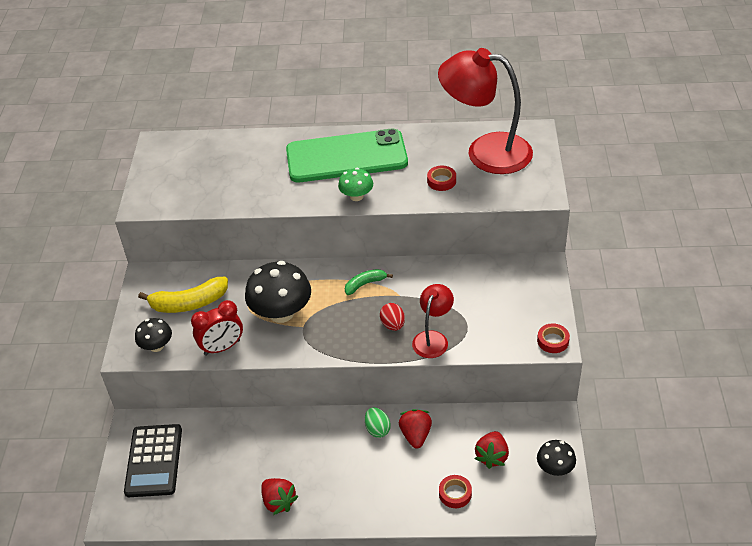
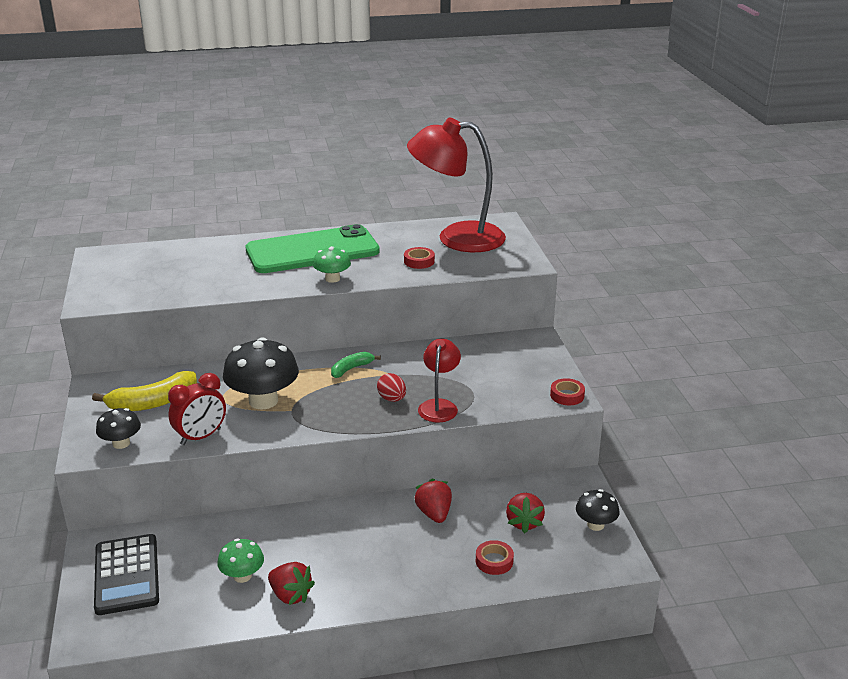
camera: 15 degrees left, 15 degrees down
(244, 476) = (242, 576): none -> green mushroom
(377, 429) = (389, 513): green egg -> none

